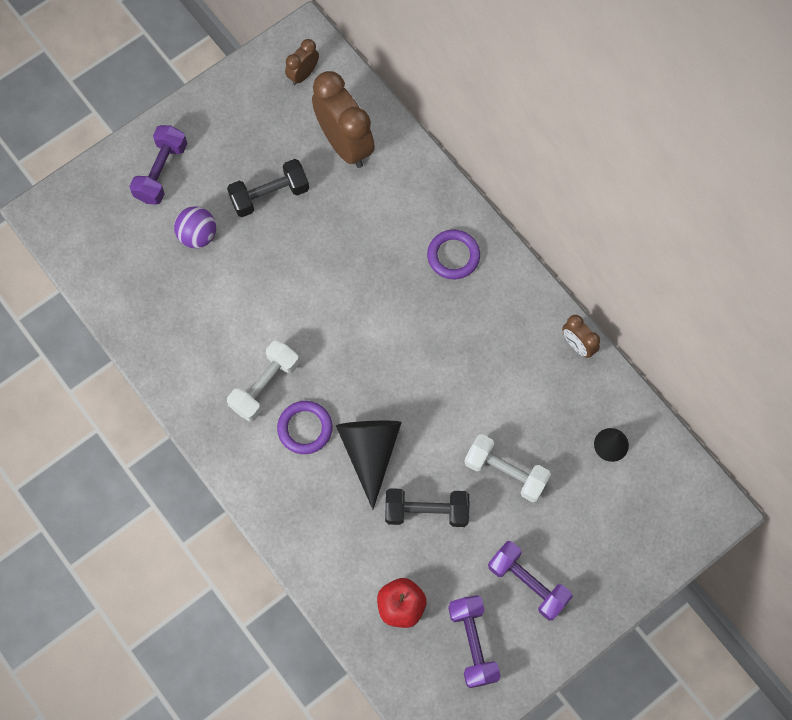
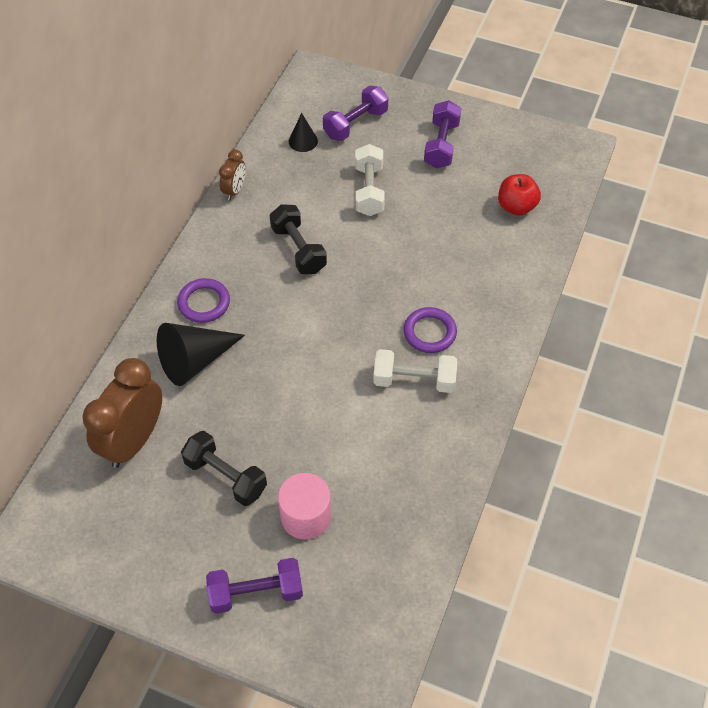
camera: 120 degrees left, 15 degrees down
(198, 235) = (306, 516): purple ball -> pink cylinder
(303, 74) = (70, 519): brown clock -> none
(370, 452) = (416, 279): black cone -> black cone (195, 361)
(426, 511) = (435, 223): black dumbbell -> black dumbbell (299, 249)
(472, 643) = (508, 157): purple dumbbell -> purple dumbbell (355, 124)

